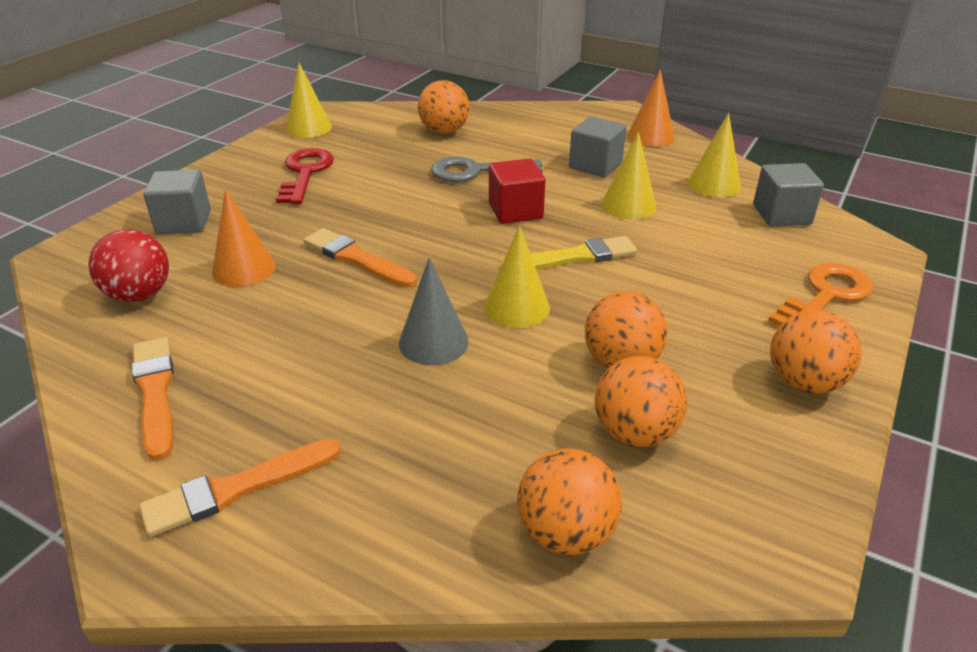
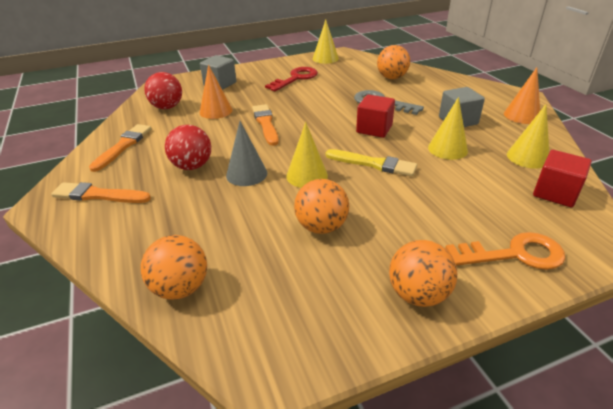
camera: 40 degrees right, 0 degrees up
(333, 368) = (192, 166): none -> red ball
(634, 432) = (278, 263): orange ball -> none
(781, 215) = (555, 193): grey cube -> red cube

